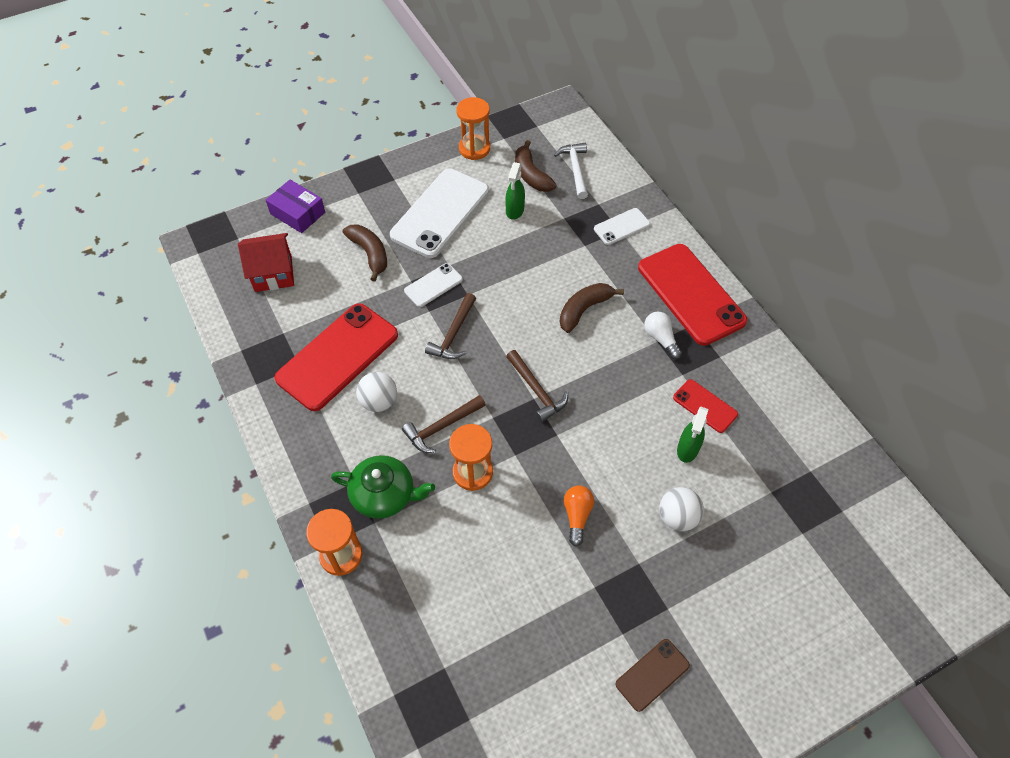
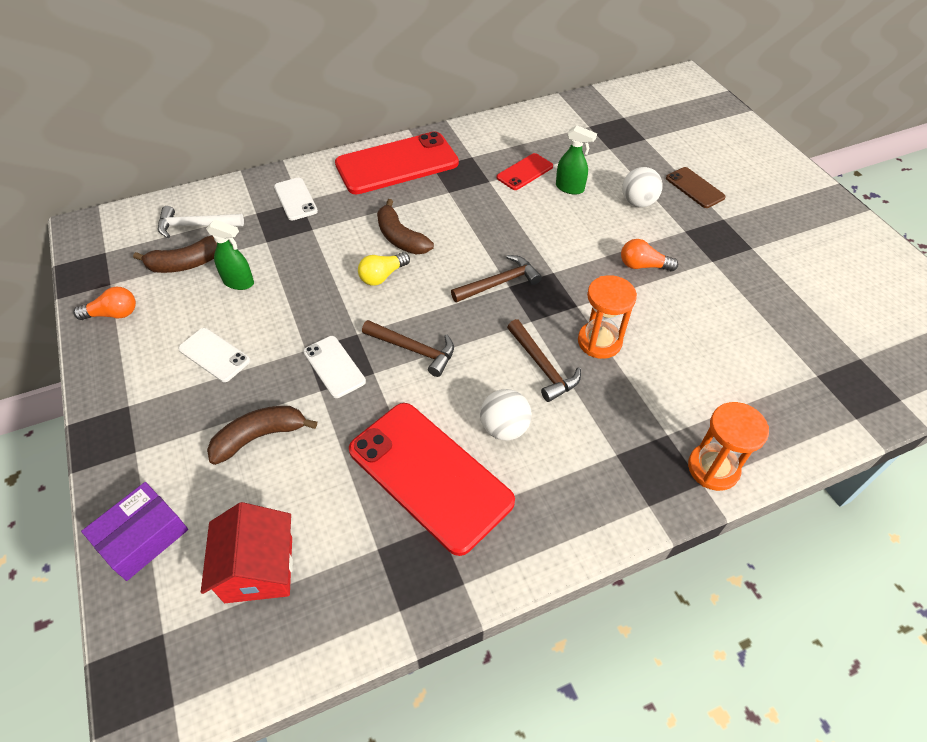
camera: 85 degrees left, 5 degrees down
(384, 494) = (632, 423): green teapot -> none
(440, 213) = (214, 355): white phone -> white phone, size x0.49
(474, 149) = (113, 314): orange hourglass -> orange light bulb
(534, 303) = (382, 276): none -> yellow light bulb
(652, 674) = (783, 234): brown phone -> brown phone (695, 188)
(660, 339) = (446, 189): white light bulb -> none

